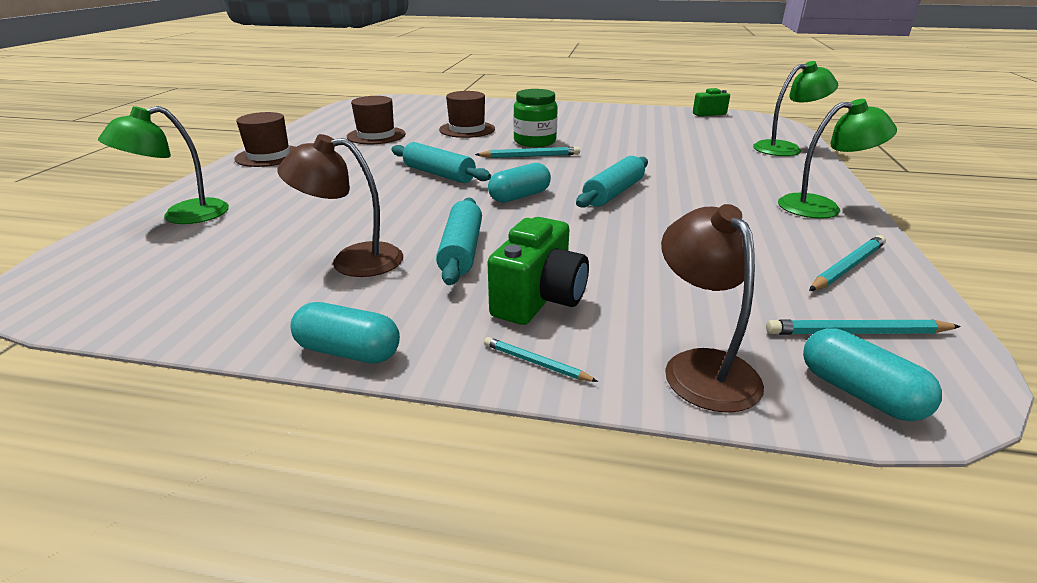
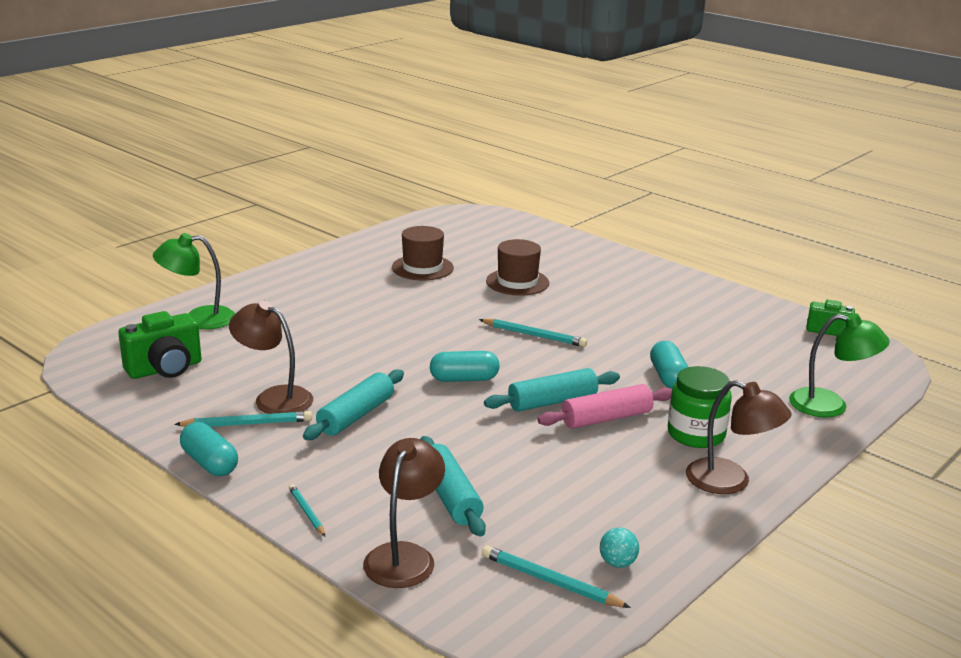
camera: 30 degrees right, 5 degrees down
(269, 156) = (308, 270): brown hat -> none
(439, 174) = (425, 333): turquoise rolling pin -> turquoise rolling pin (450, 496)
(535, 141) = (564, 317): green jar -> green jar (696, 434)
(539, 299) = (362, 473): green camera -> green camera (165, 369)
(670, 193) = (606, 418): none -> pink rolling pin
(821, 207) = (730, 481): green lamp -> brown lamp
(848, 267) = (642, 538): turquoise pencil -> turquoise pencil (248, 424)
(859, 393) = (480, 611): turquoise capsule -> turquoise capsule (668, 377)
(870, 293) = (617, 563): none -> turquoise ball

